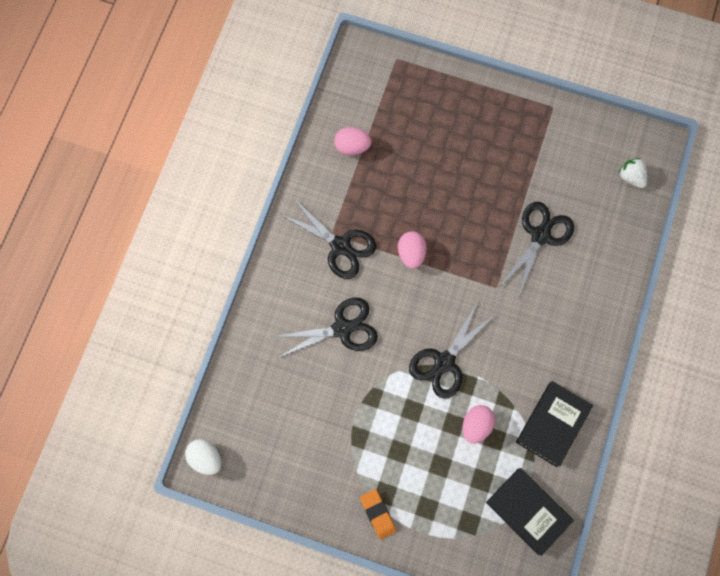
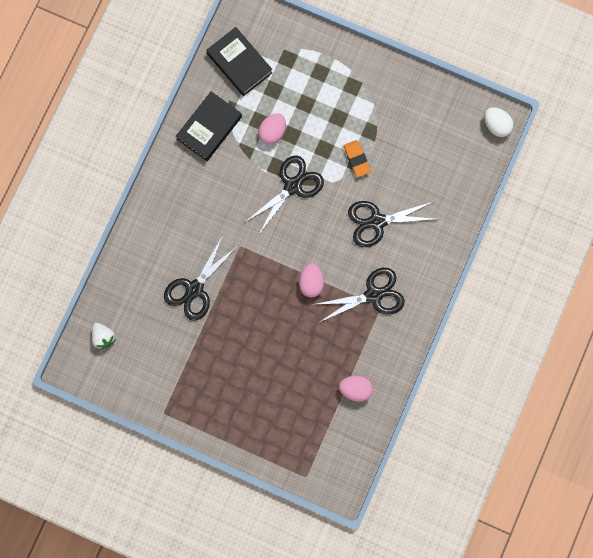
camera: 175 degrees left, 5 degrees up
(340, 246) = (373, 295): black scissors -> black scissors turned 120 degrees clockwise
(378, 514) = (359, 71): orange eraser -> orange eraser (356, 159)

